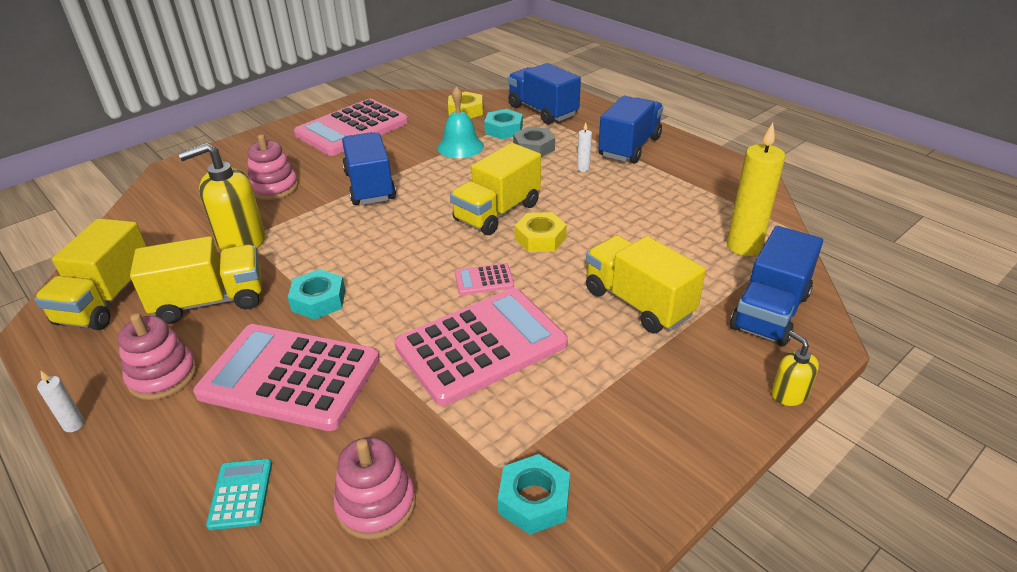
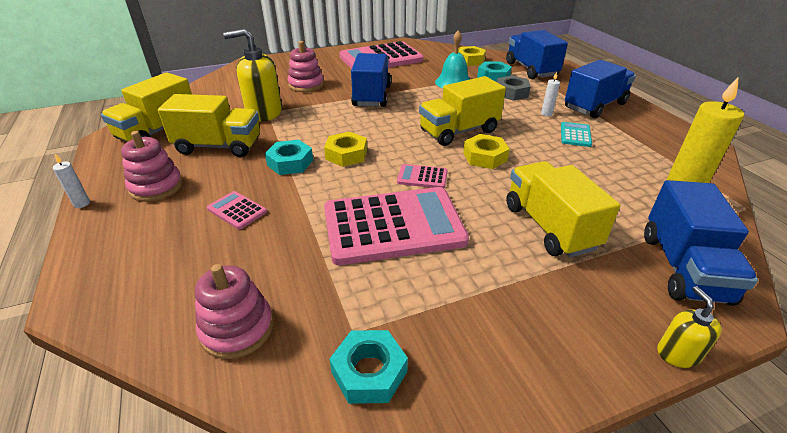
camera: 20 degrees right, 0 degrees up
(240, 494) = (148, 286): turquoise calculator -> turquoise calculator (575, 135)
(290, 377) = (237, 210): pink calculator -> pink calculator, size x0.42
(382, 273) = (346, 154): none -> yellow nut
(770, 312) = (683, 268): blue truck -> blue truck turned 45 degrees counterclockwise

